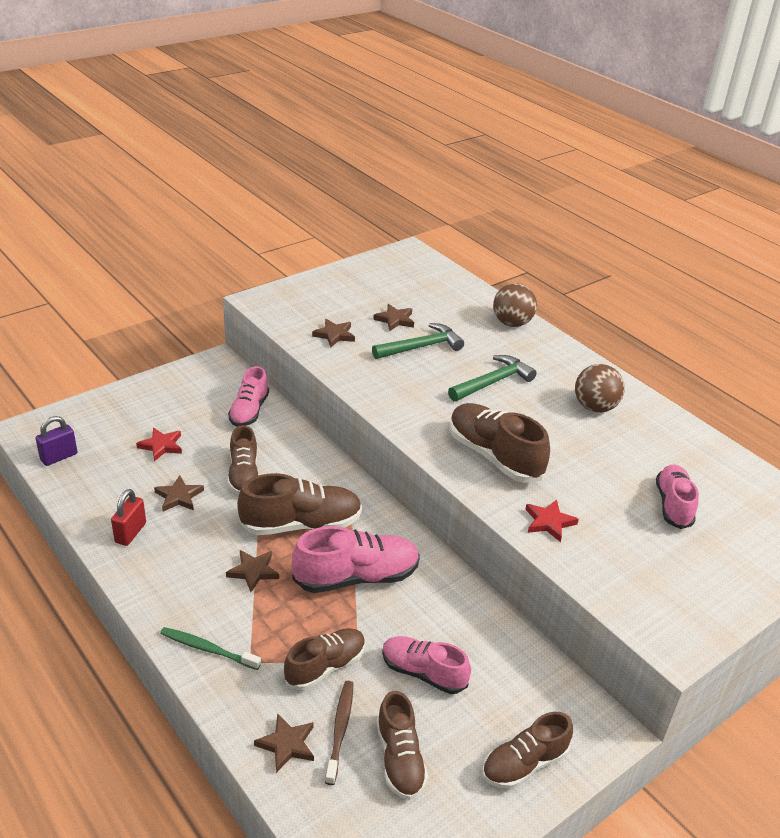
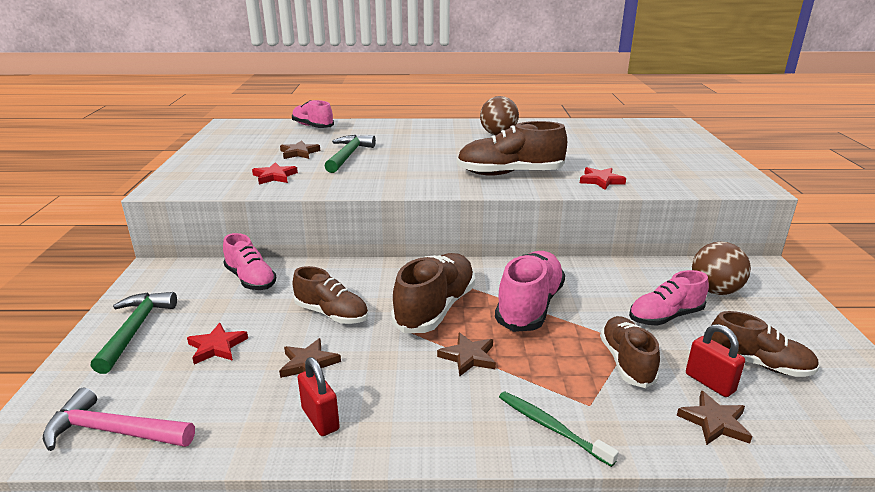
camera: 50 degrees left, 10 degrees down
(59, 457) = (113, 431): purple padlock -> pink hammer
(207, 649) = (551, 427): green toothbrush -> green toothbrush turned 75 degrees clockwise
(334, 335) = (274, 176): brown star -> red star
(340, 729) = (709, 383): brown toothbrush -> red padlock
(493, 382) = (427, 149): green hammer -> green hammer (135, 329)
(512, 323) = (373, 125): brown ball -> brown ball (715, 290)
(524, 764) = (784, 310): brown shoe -> none
(673, 505) = (619, 146): pink shoe -> pink shoe (313, 126)

